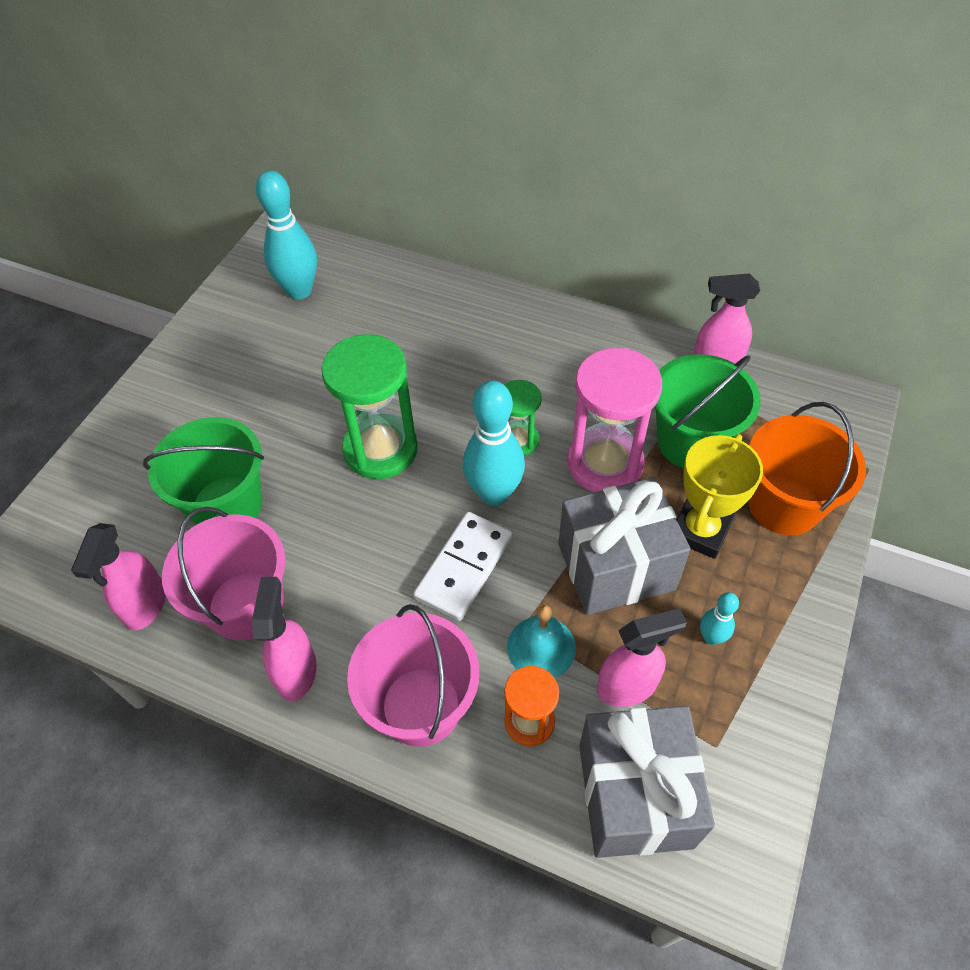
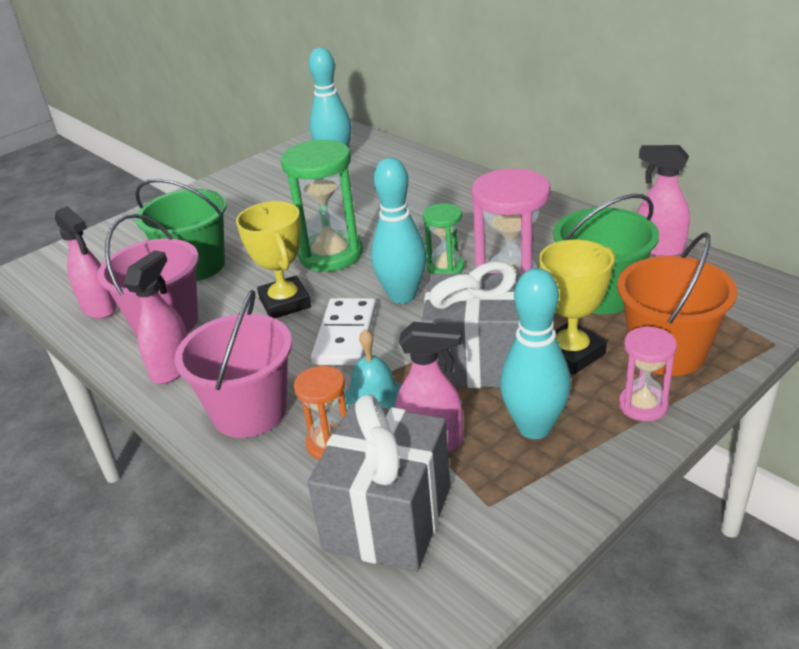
camera: 25 degrees right, 20 degrees down
(145, 605) = (99, 308): pink spray bottle -> pink spray bottle turned 75 degrees counterclockwise
(370, 537) = (285, 303): none -> yellow trophy
(464, 567) = (345, 335): white domino -> white domino turned 45 degrees counterclockwise
(711, 637) = (534, 427): turquoise bowling pin -> turquoise bowling pin, size x2.04
(792, 579) = (643, 405): none -> pink hourglass

